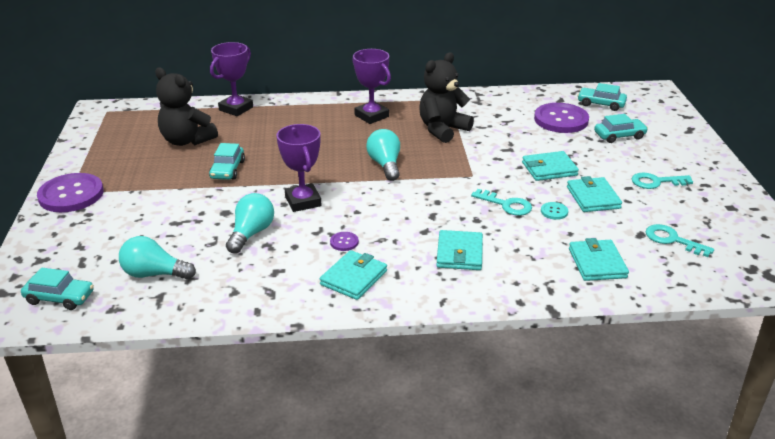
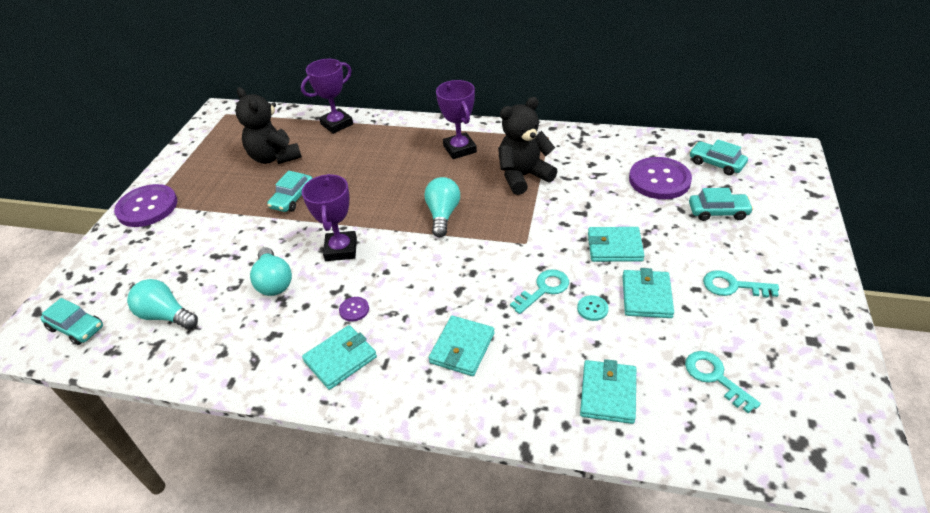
camera: 20 degrees right, 10 degrees up
(251, 233) = (274, 282): turquoise light bulb -> turquoise light bulb turned 120 degrees clockwise
(506, 205) = (543, 289): turquoise key -> turquoise key turned 90 degrees counterclockwise

